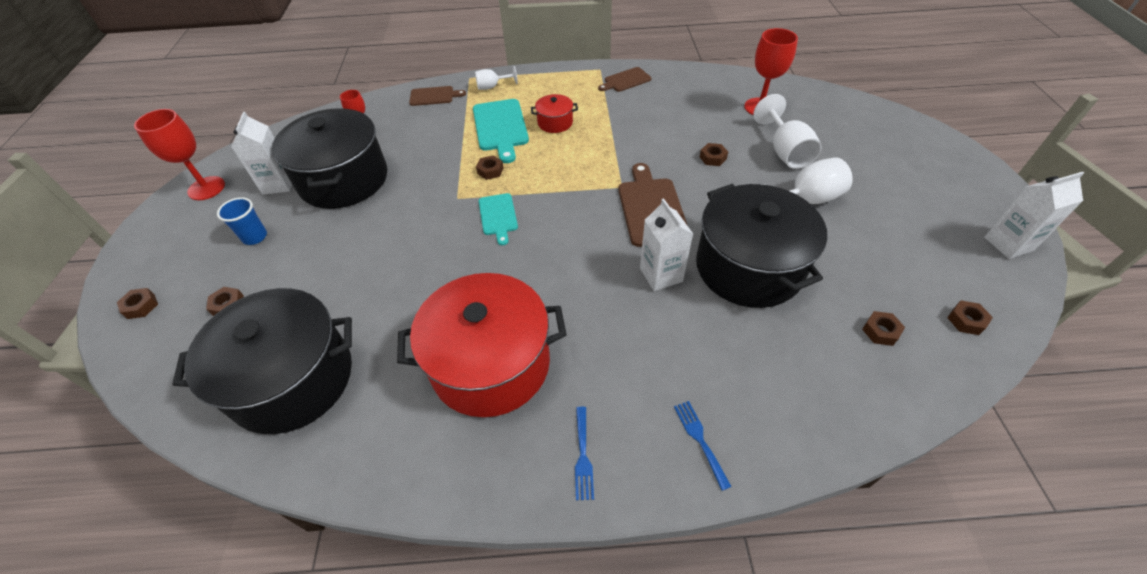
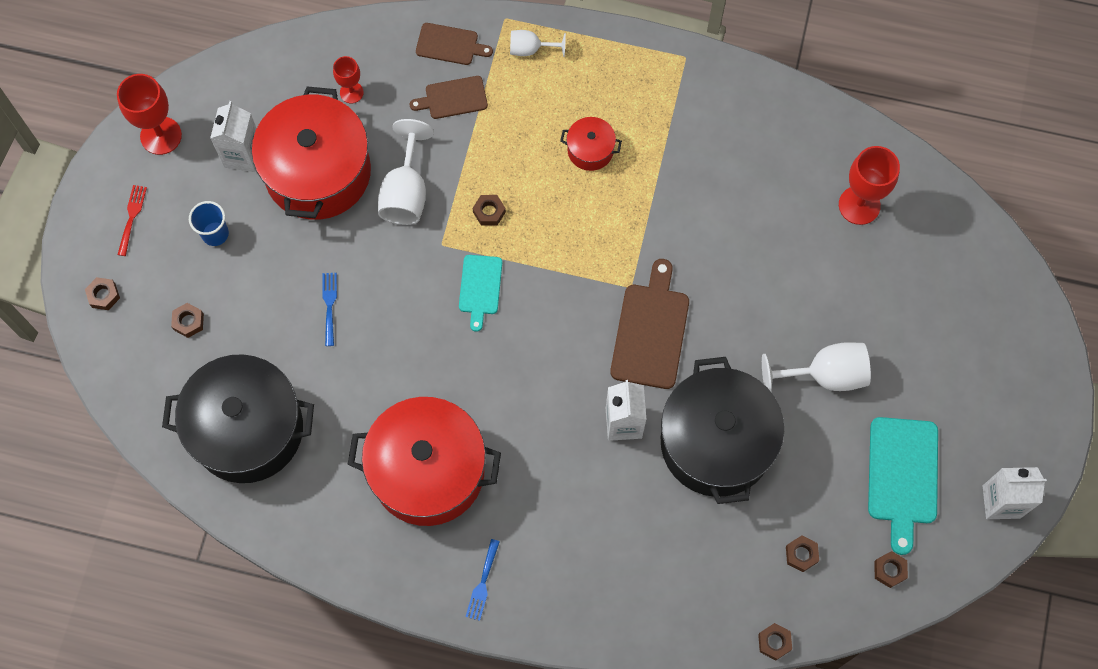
camera: 15 degrees right, 20 degrees up
(176, 244) = (132, 217): none -> red fork
(344, 180) = (318, 172): black pot -> red pot
(500, 127) = (520, 137): turquoise cutting board -> turquoise cutting board (902, 476)
(625, 80) = (711, 93): brown cutting board -> brown cutting board (453, 98)
(700, 440) = (585, 601): blue fork -> blue fork (329, 306)
(712, 158) = (755, 275): brown nut -> brown nut (774, 642)
(784, 151) = (846, 293): white goblet -> white goblet (406, 192)

